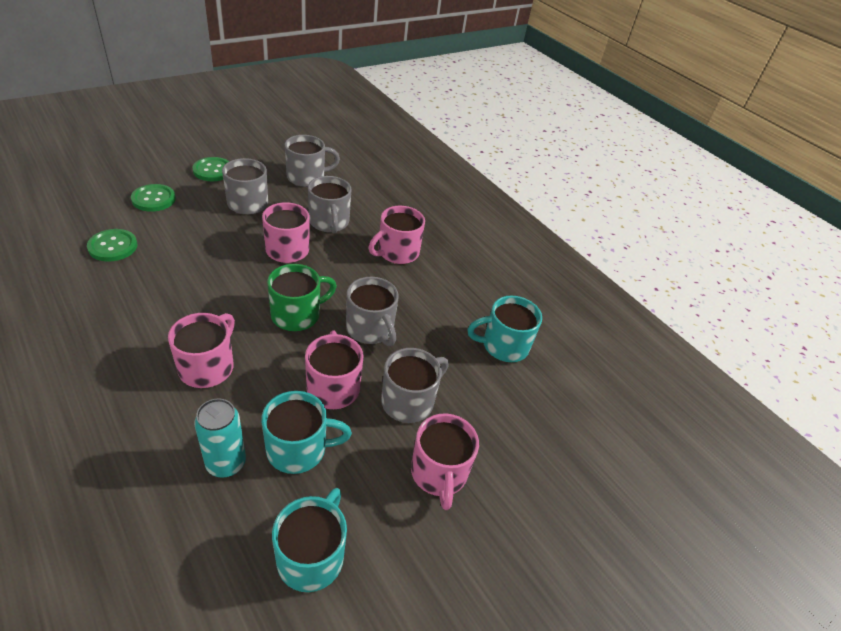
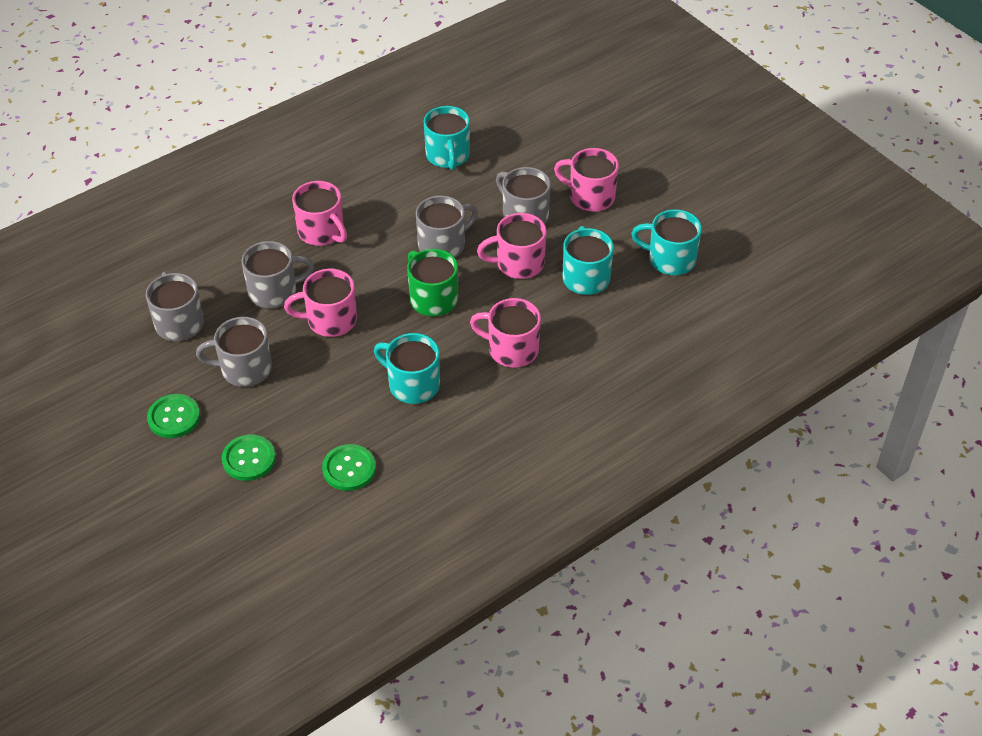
camera: 85 degrees left, 5 degrees up
(191, 291) = (412, 384): none -> turquoise mug
(226, 463) = (607, 317): turquoise can -> none
(439, 473) = (590, 197): pink mug -> pink mug turned 150 degrees counterclockwise

